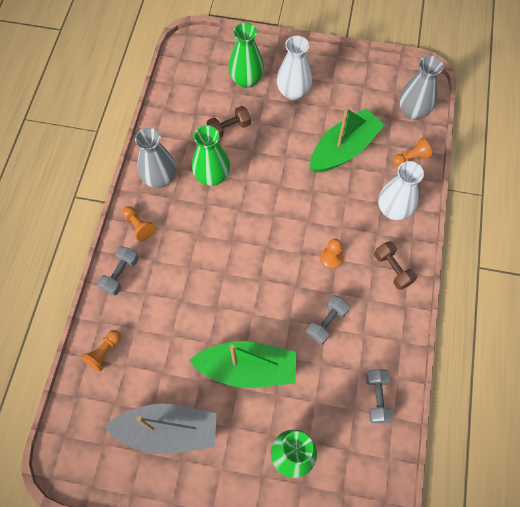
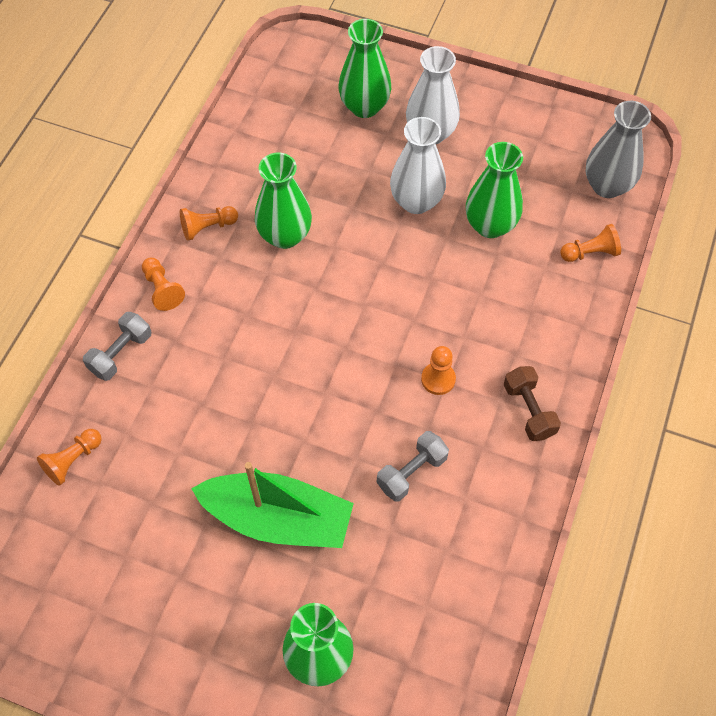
camera: 10 degrees right, 5 degrees down
(160, 179) = (207, 227): grey vase -> orange pawn
(168, 431) = (141, 588): grey boat -> none
(229, 128) = (324, 171): brown dumbbell -> none
(344, 149) = (490, 225): green boat -> green vase
(377, 398) = (466, 596): grey dumbbell -> none
(393, 210) = (548, 324): white vase -> white vase (416, 201)

